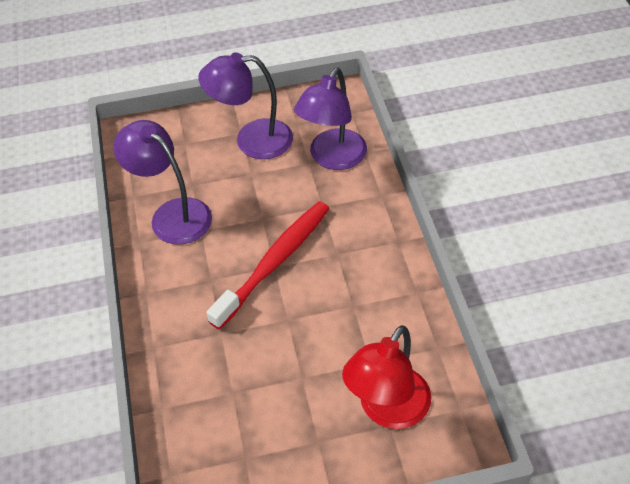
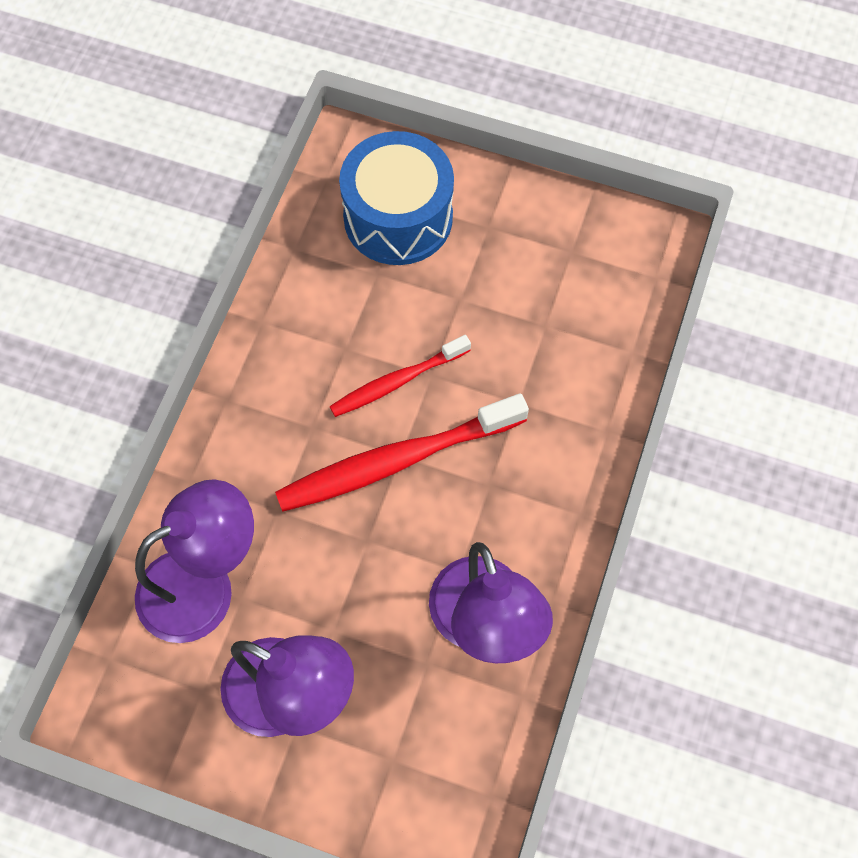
camera: 150 degrees left, 15 degrees up
(306, 304) = (397, 382): none -> red toothbrush
(387, 410) = (398, 217): red lamp -> blue drum

